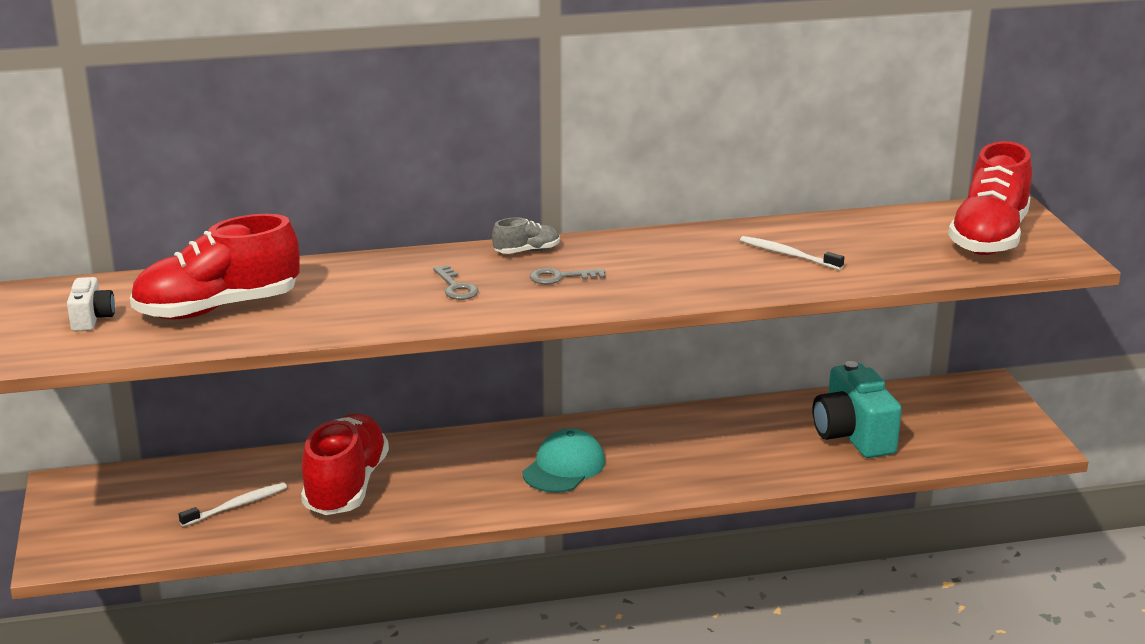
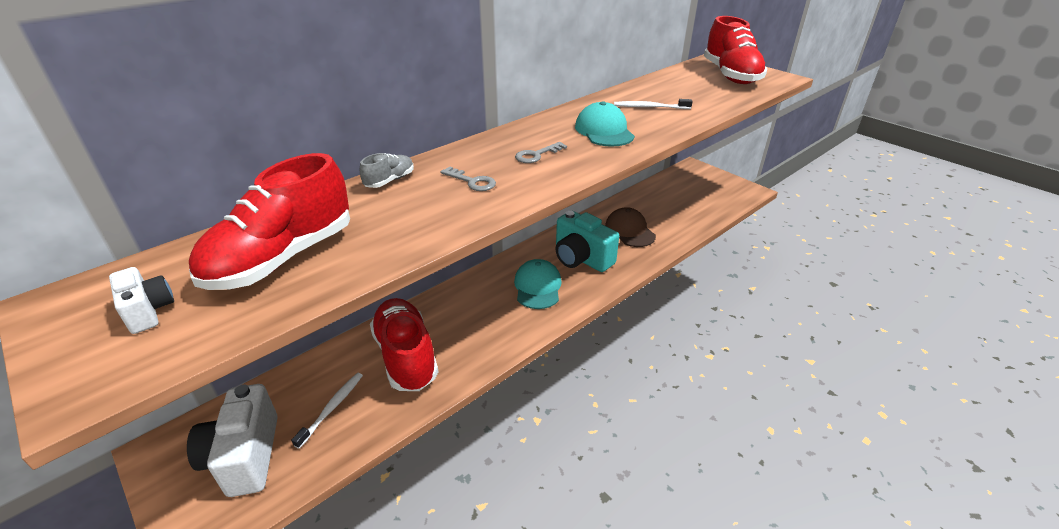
camera: 30 degrees left, 10 degrees up
(133, 516) = (245, 456): none -> white camera
(527, 251) = (491, 143): grey shoe -> grey shoe (390, 181)
(680, 270) = (604, 131): none -> turquoise cap
(766, 442) = (629, 231): none -> brown cap
(852, 436) = (666, 213): turquoise camera -> turquoise camera (581, 259)

